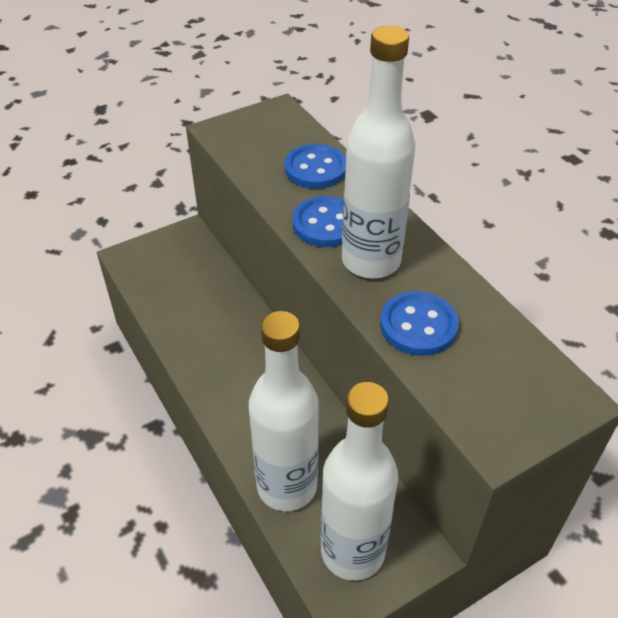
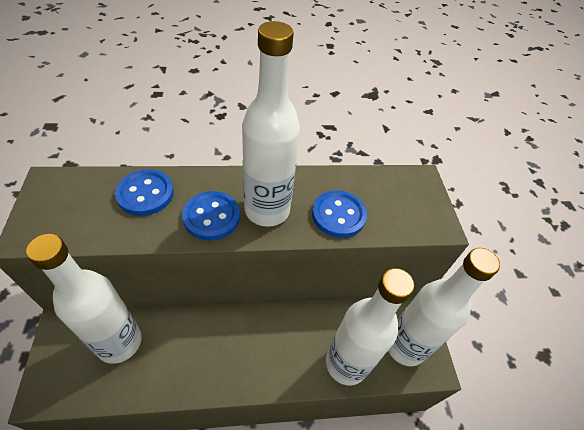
camera: 70 degrees left, 5 degrees up
(197, 278) = (119, 342): none -> white bottle

